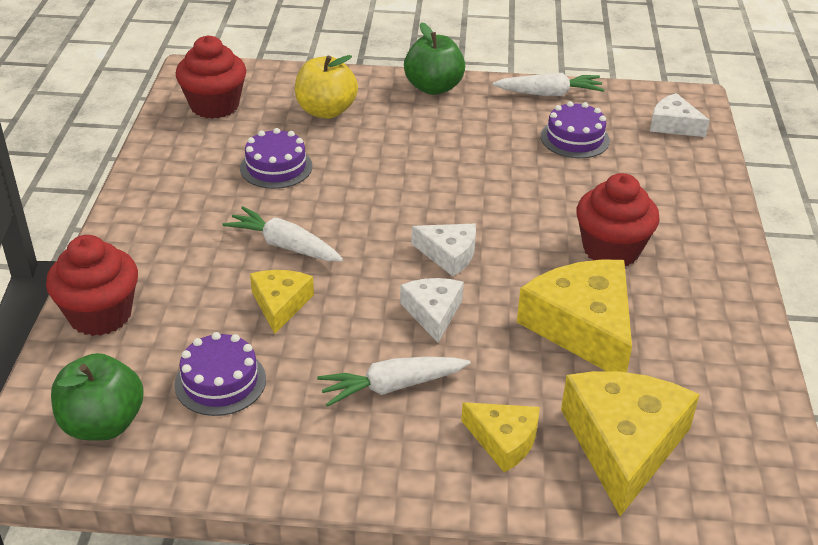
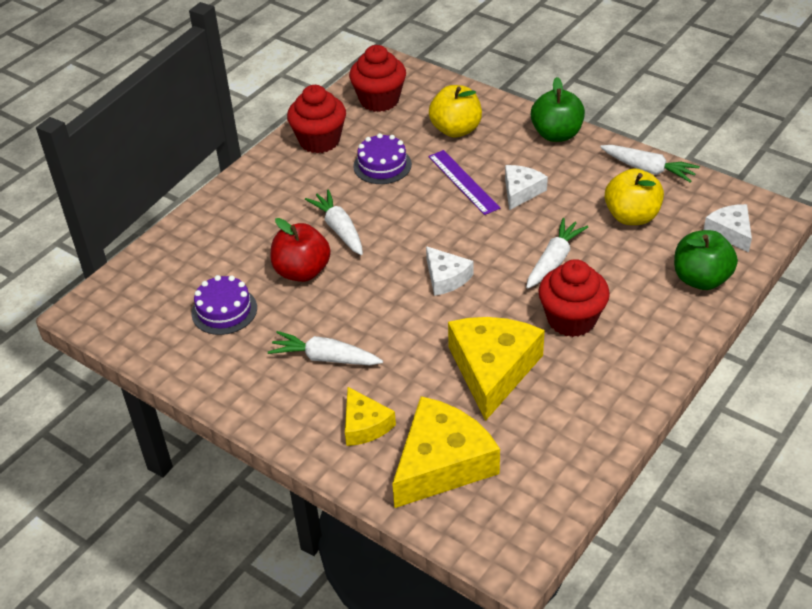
camera: 35 degrees right, 5 degrees up
(100, 315) = (189, 236): red cupcake -> red cupcake (319, 140)
(103, 424) = (139, 310): green apple -> green apple (701, 279)
(280, 304) = (302, 271): yellow cheese -> red apple
(380, 157) = (463, 182): none -> purple ruler
(433, 313) = (396, 317): white cheese -> white cheese (521, 191)
(541, 201) = (554, 260): none -> white carrot
(575, 138) = (631, 216): purple cake -> yellow apple

